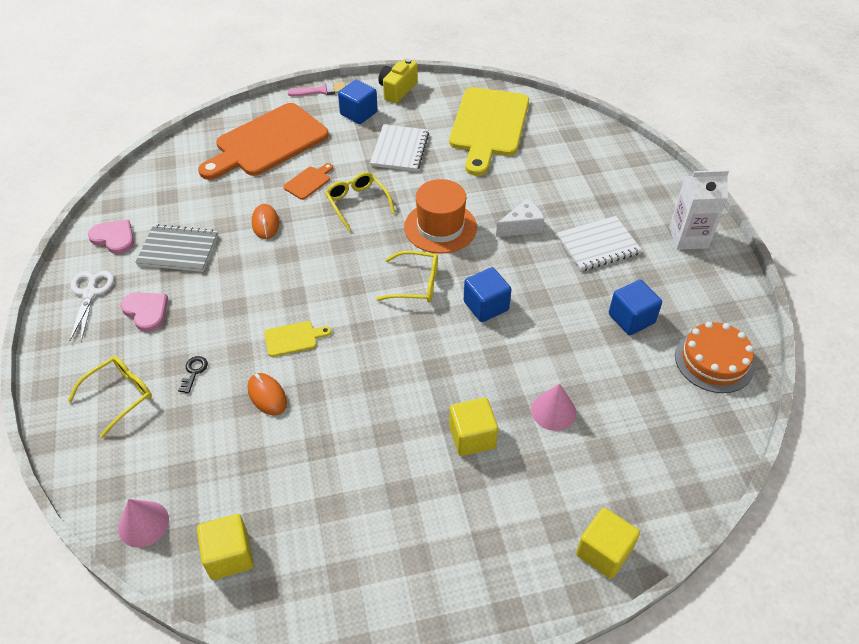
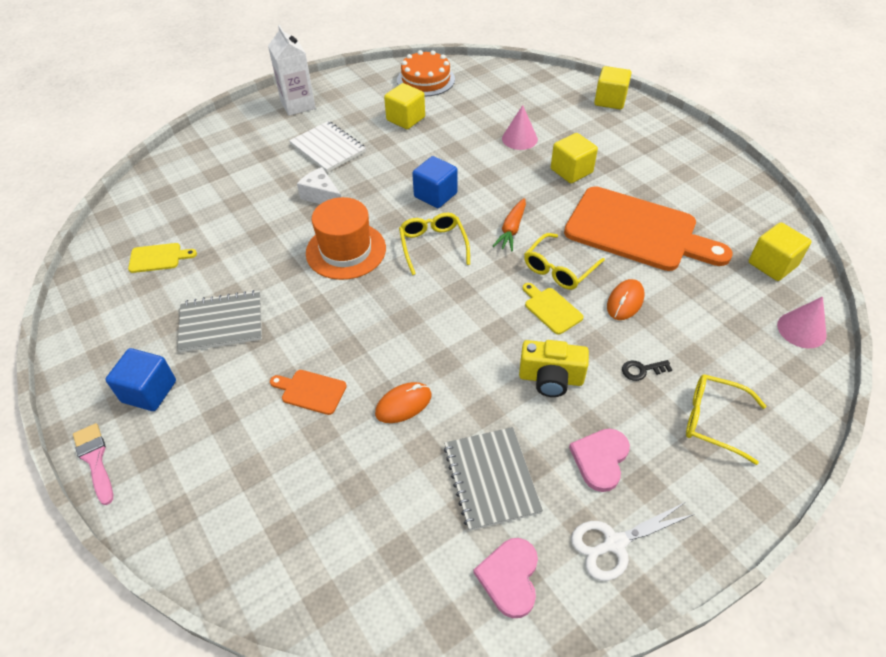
camera: 110 degrees left, 0 degrees up
(267, 142) = (239, 476): orange cutting board -> orange cutting board (637, 231)
(357, 203) = (333, 329): yellow glasses -> yellow glasses (559, 269)
(397, 90) = (86, 366): yellow camera -> yellow camera (551, 379)
(400, 149) = (221, 323): white notebook -> grey notebook
(406, 347) = (511, 229): none -> orange carrot
(488, 126) = (158, 258): yellow cutting board -> yellow cutting board, size x0.40
(631, 318) = (405, 119): blue cube -> yellow cube

